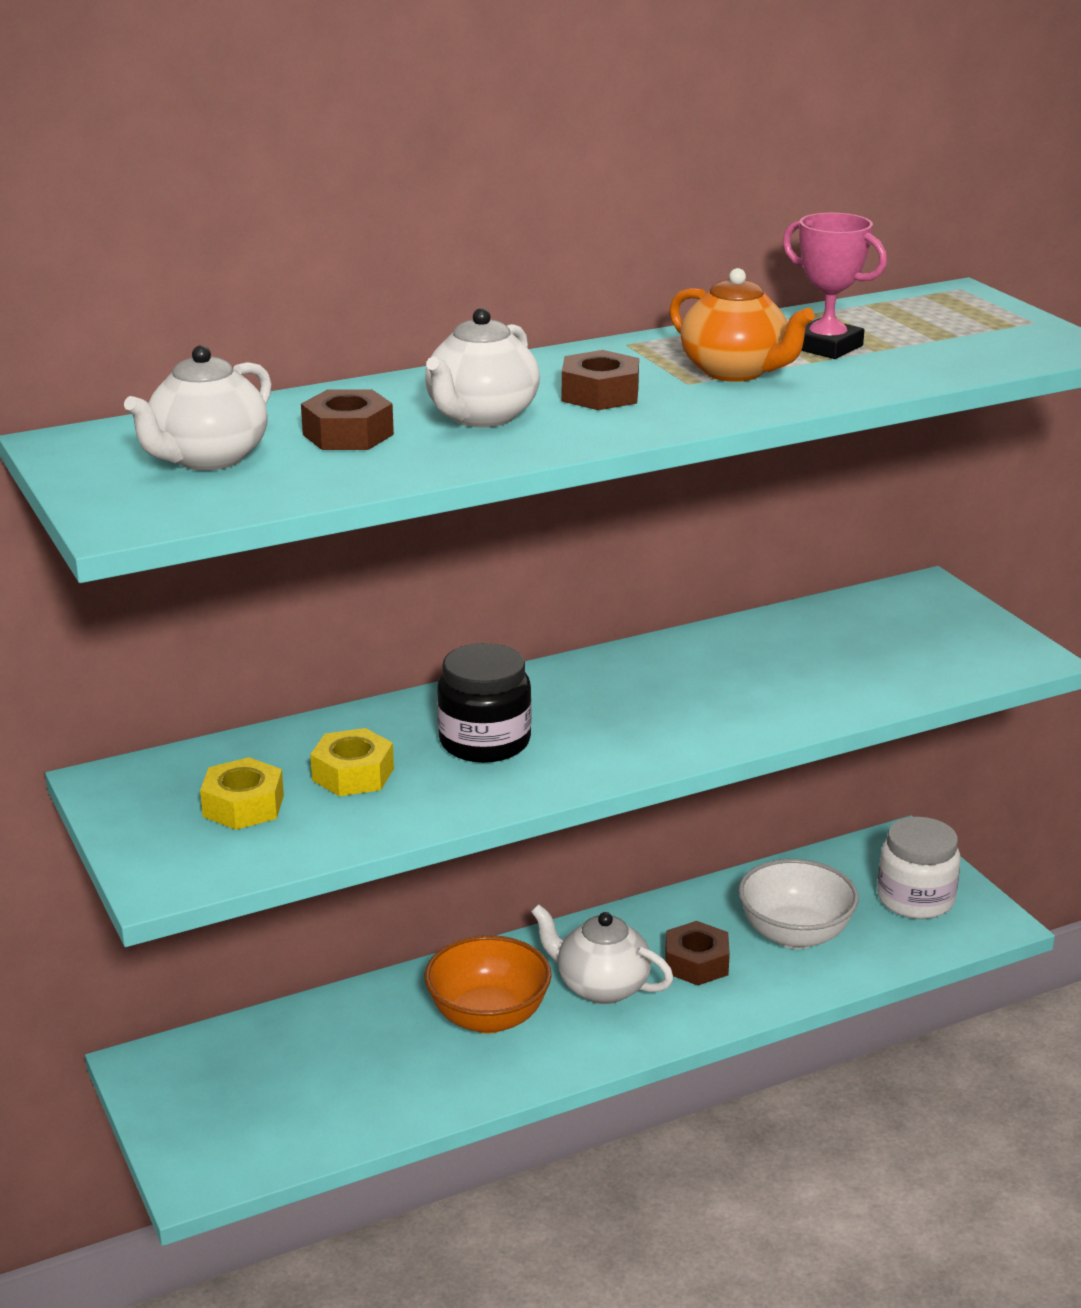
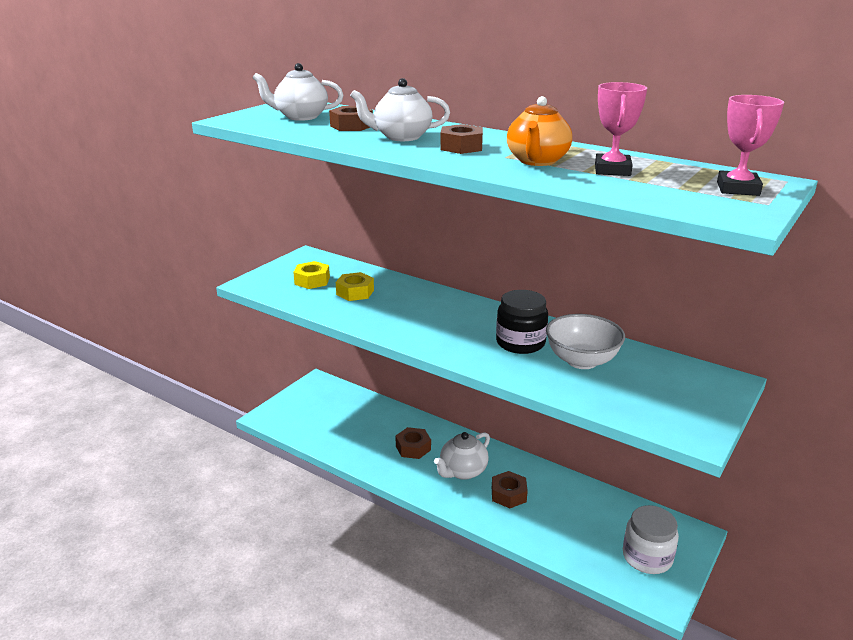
camera: 60 degrees right, 0 degrees up
(485, 742) = (409, 310): black jar -> black jar (520, 343)
(488, 1017) = (413, 448): orange bowl -> brown nut
(601, 987) = (462, 471): white teapot -> white teapot turned 135 degrees counterclockwise
(795, 935) = (565, 520): white bowl -> white bowl (581, 361)
(968, 316) = (738, 189): none -> pink trophy

